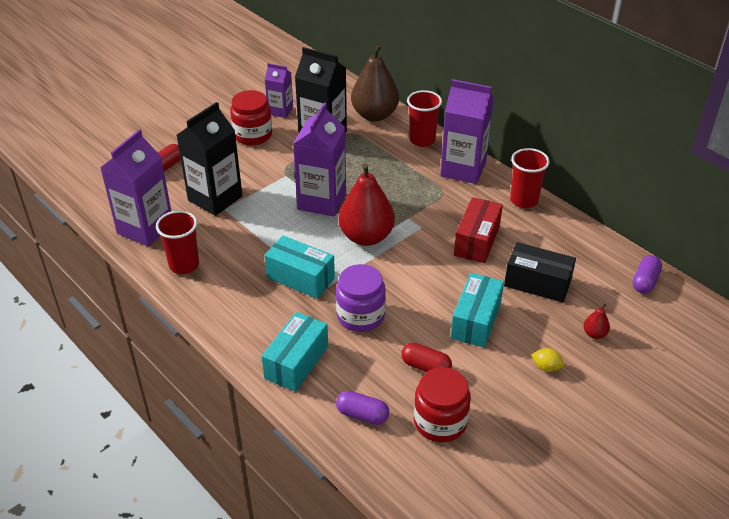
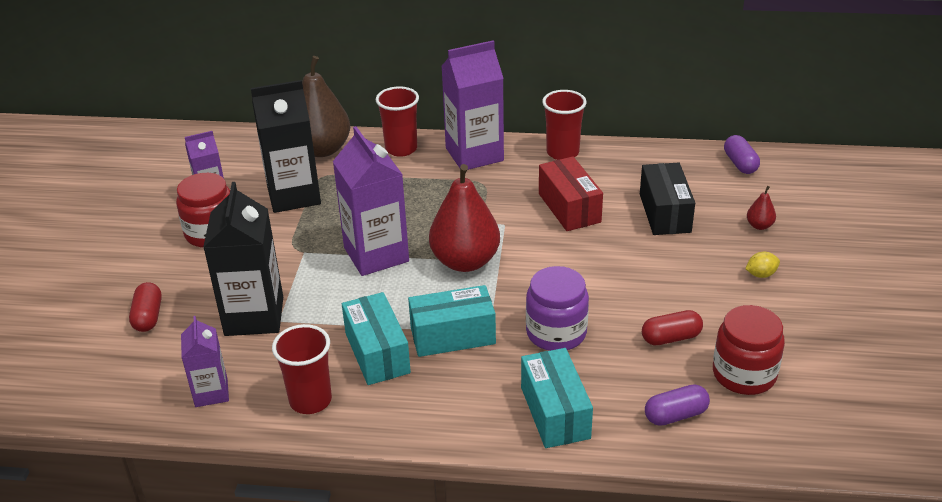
camera: 40 degrees left, 5 degrees down
(145, 228) = (211, 392): purple carton -> purple carton, size x0.57
(476, 321) = (658, 273): turquoise box -> turquoise box (377, 353)
(537, 283) = (664, 213): black box -> black box turned 75 degrees counterclockwise

